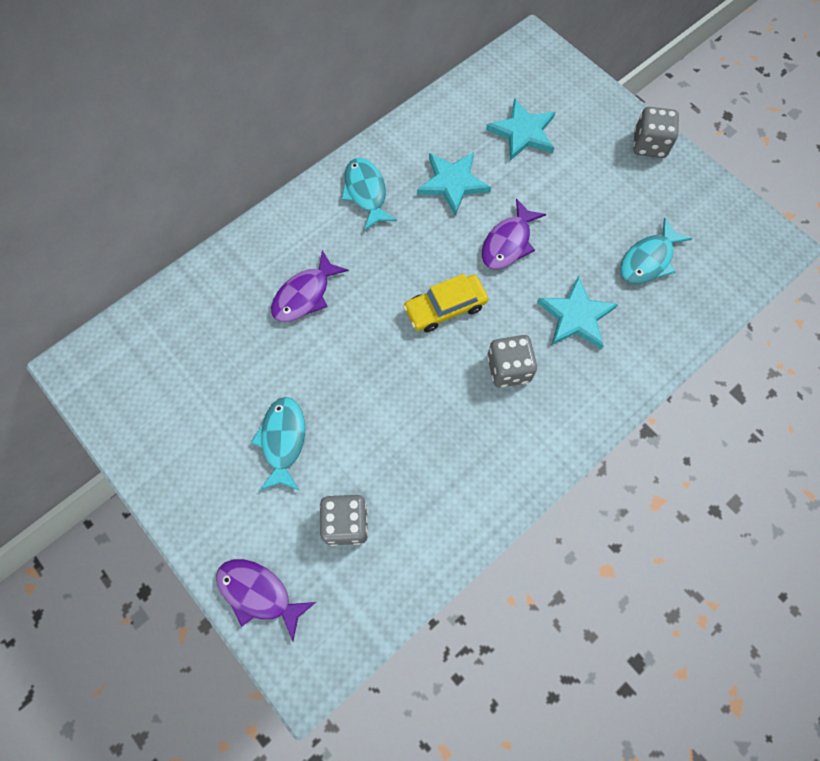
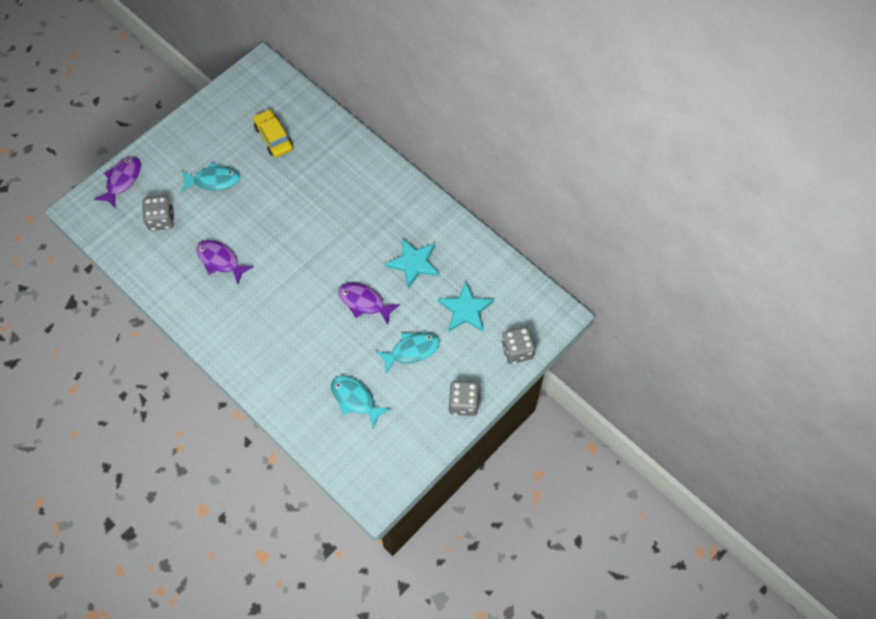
camera: 85 degrees right, 5 degrees down
(305, 295) = (316, 180): purple fish -> purple fish (220, 261)
(366, 193) = (400, 208): turquoise fish -> turquoise fish (412, 351)
(445, 308) = (309, 264): yellow car -> yellow car (273, 137)
(508, 369) = (264, 306): grey dice -> grey dice (517, 351)
(576, 316) = (306, 348): turquoise star -> none

